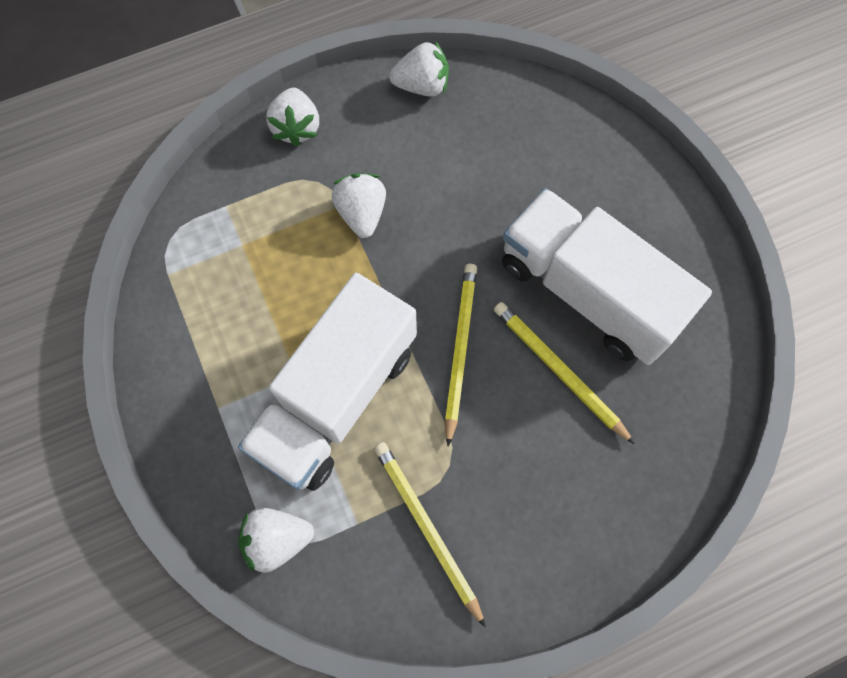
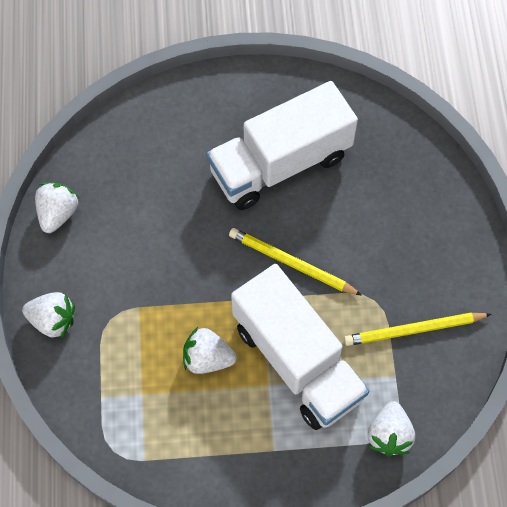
camera: 70 degrees left, 5 degrees down
(362, 213) = (153, 295): white strawberry -> white strawberry (207, 358)
(558, 371) = (332, 205): yellow pencil -> none

